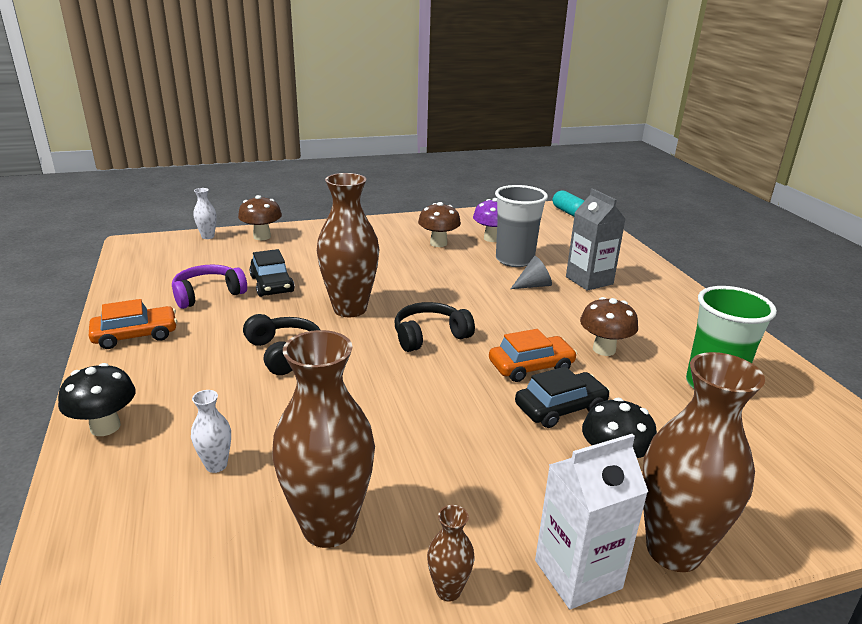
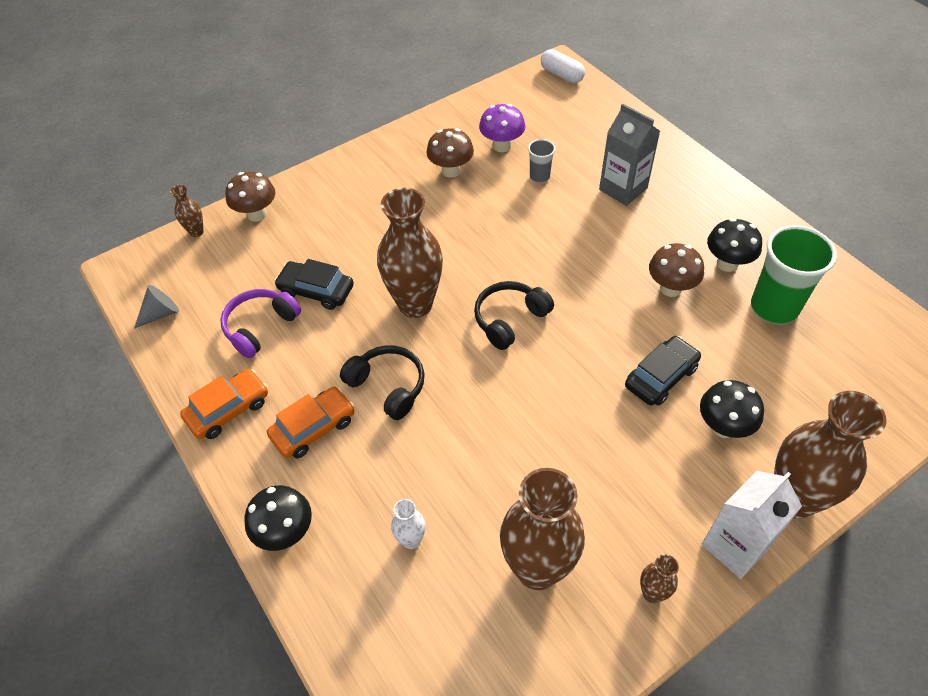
camera: 15 degrees left, 25 degrees up
(208, 236) = (196, 232): white vase -> brown vase
(272, 284) = (316, 291): black car -> black car turned 150 degrees clockwise
(514, 260) = (539, 176): grey cup -> grey cup, size x0.50
(531, 366) = (617, 332): orange car -> orange car (313, 428)
(533, 285) = (574, 213): grey cone -> grey cone (161, 313)
(568, 212) = (561, 75): turquoise capsule -> white capsule
(673, 345) = (727, 263): none -> black mushroom

